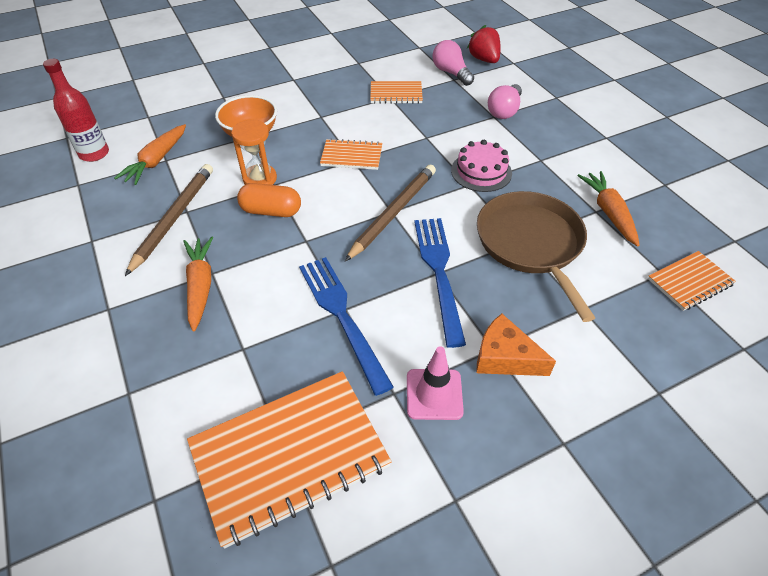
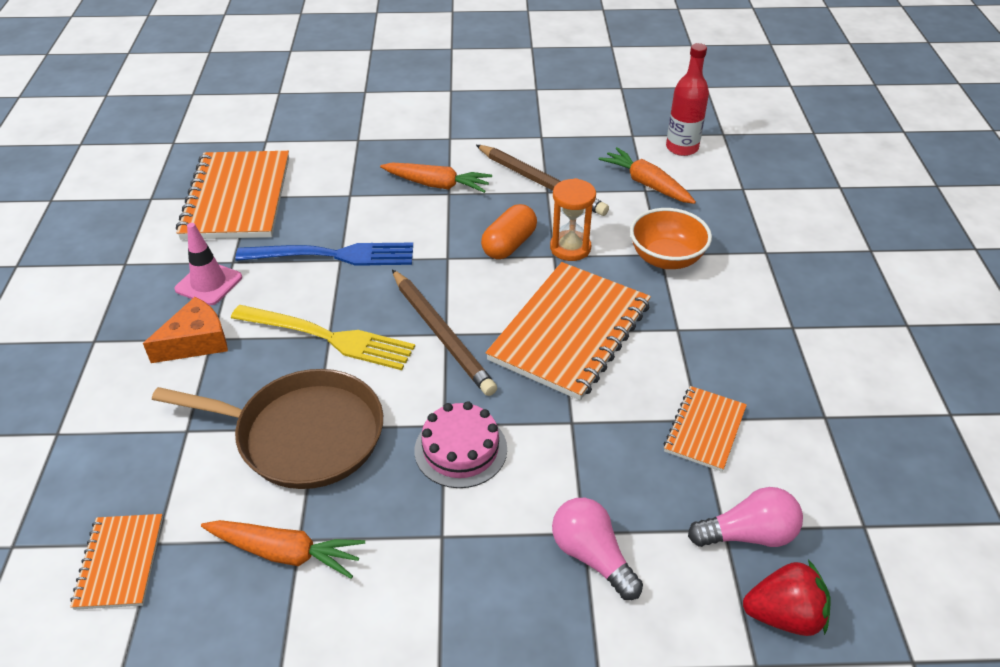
camera: 115 degrees right, 5 degrees down
(351, 156) = (570, 332): orange notebook -> orange notebook, size x1.93
(439, 272) = (328, 337): blue fork -> yellow fork

